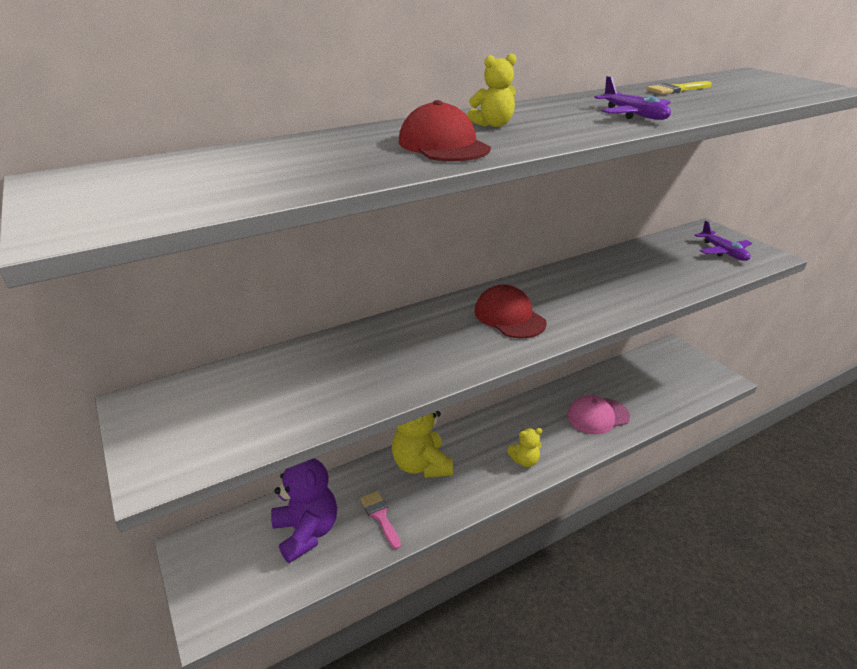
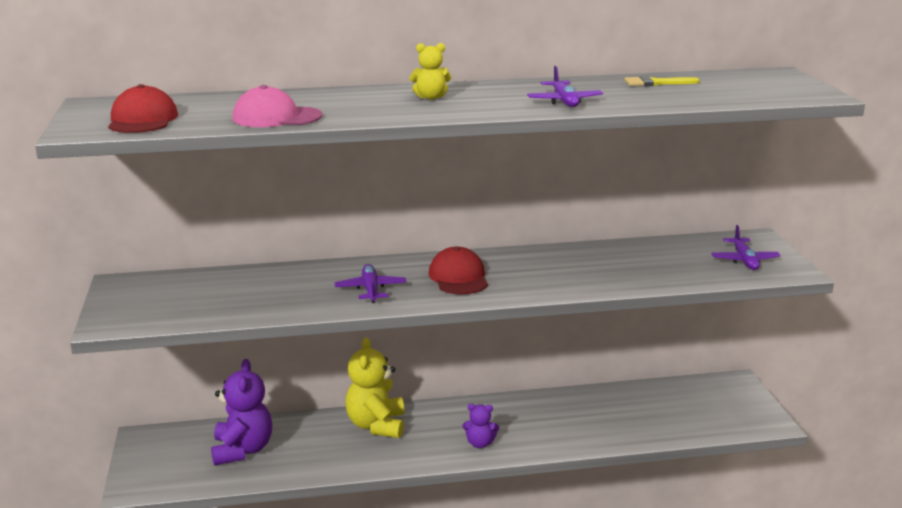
camera: 20 degrees right, 10 degrees down
(380, 516) = (312, 454): pink brush -> none
(436, 350) = (370, 289): none -> purple plane
(443, 145) = (367, 108): red cap -> red cap (142, 120)
(524, 460) = (480, 443): yellow teddy bear -> purple teddy bear
(597, 416) = (588, 424): pink cap -> pink cap (276, 117)

